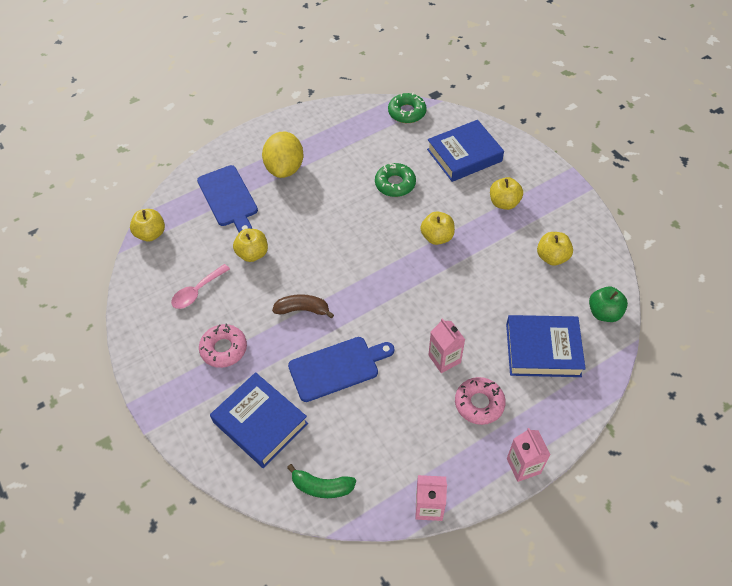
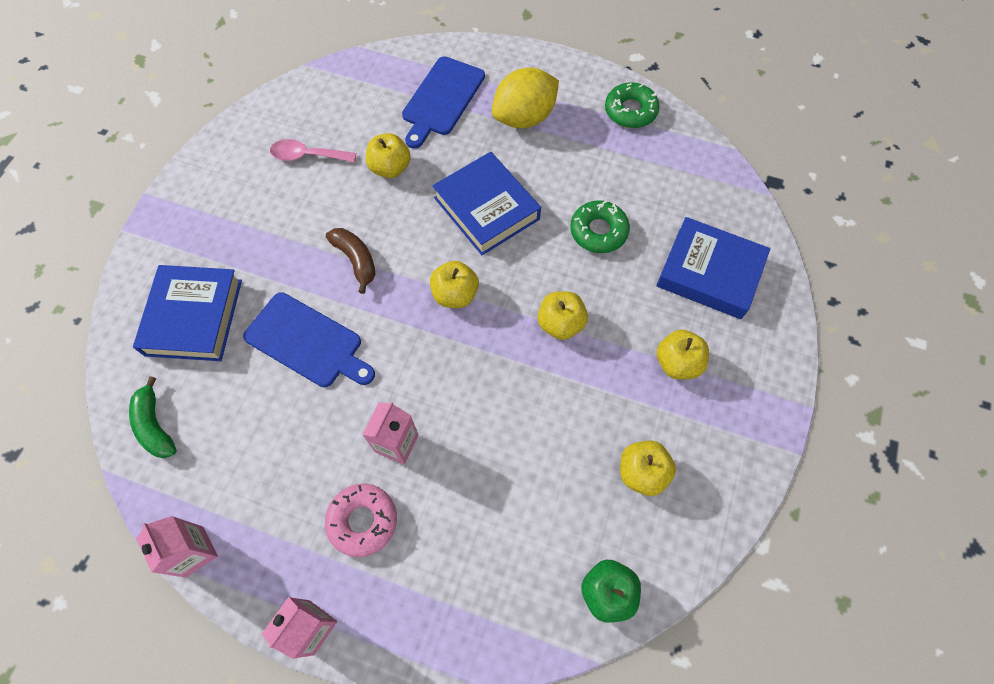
camera: 50 degrees right, 10 degrees up
(151, 234) = (345, 71): yellow apple -> yellow apple (455, 294)
(224, 349) = (257, 225): pink donut -> none
(407, 112) = (715, 172): green donut -> green donut (630, 111)
(543, 350) = (491, 548): blue book -> blue book (486, 208)

